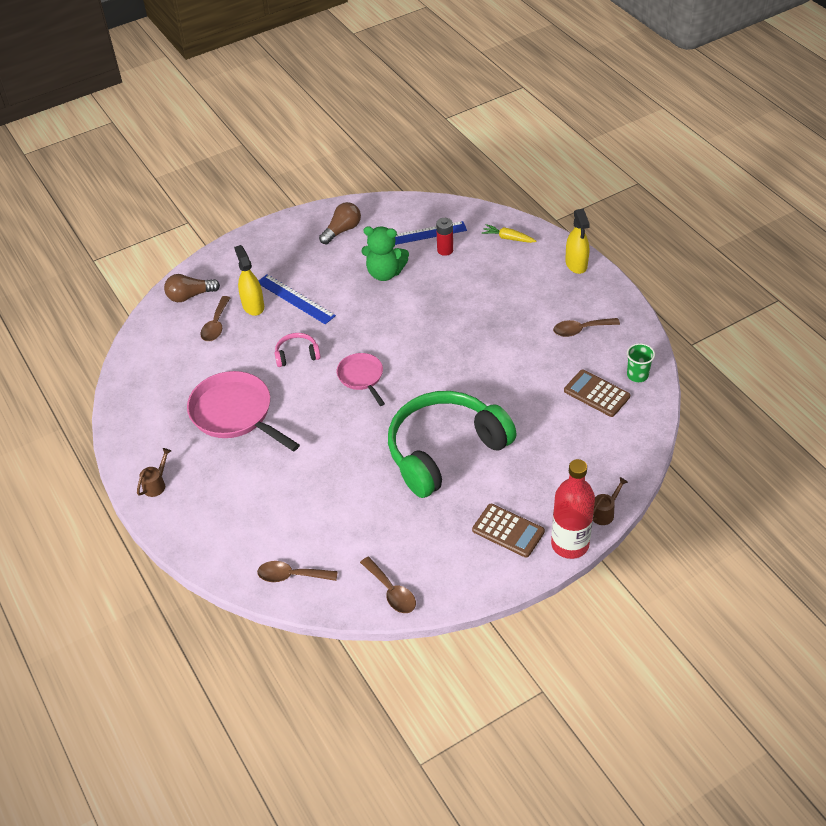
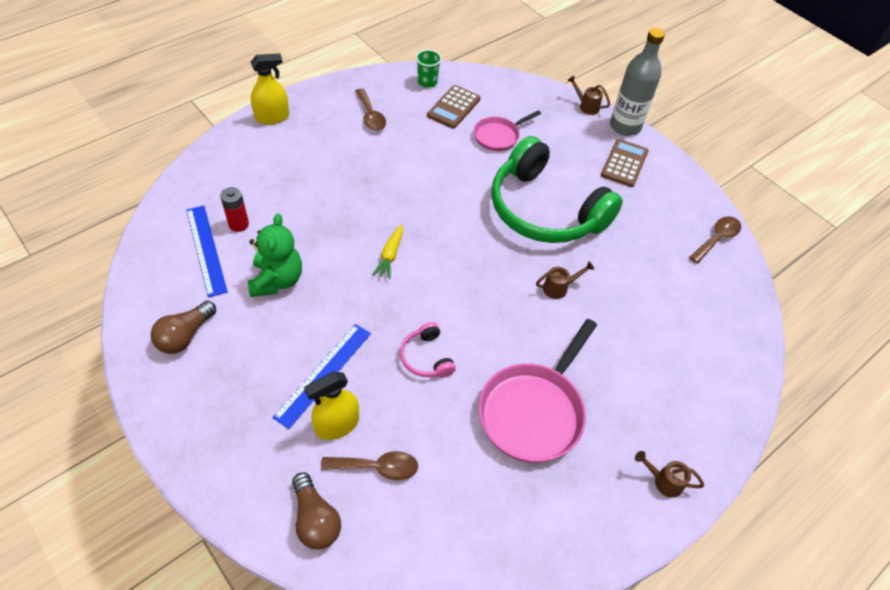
camera: 105 degrees left, 5 degrees up
(291, 575) = (732, 319): brown spoon -> none
(342, 230) = (185, 336): brown light bulb -> brown light bulb turned 90 degrees counterclockwise
(349, 447) = (559, 288): none -> brown watering can
(361, 377) = (456, 287): pink pan -> pink pan (499, 136)
(508, 238) = (223, 170): yellow carrot -> yellow carrot (390, 255)
(570, 544) = (625, 126): red bottle -> grey bottle

